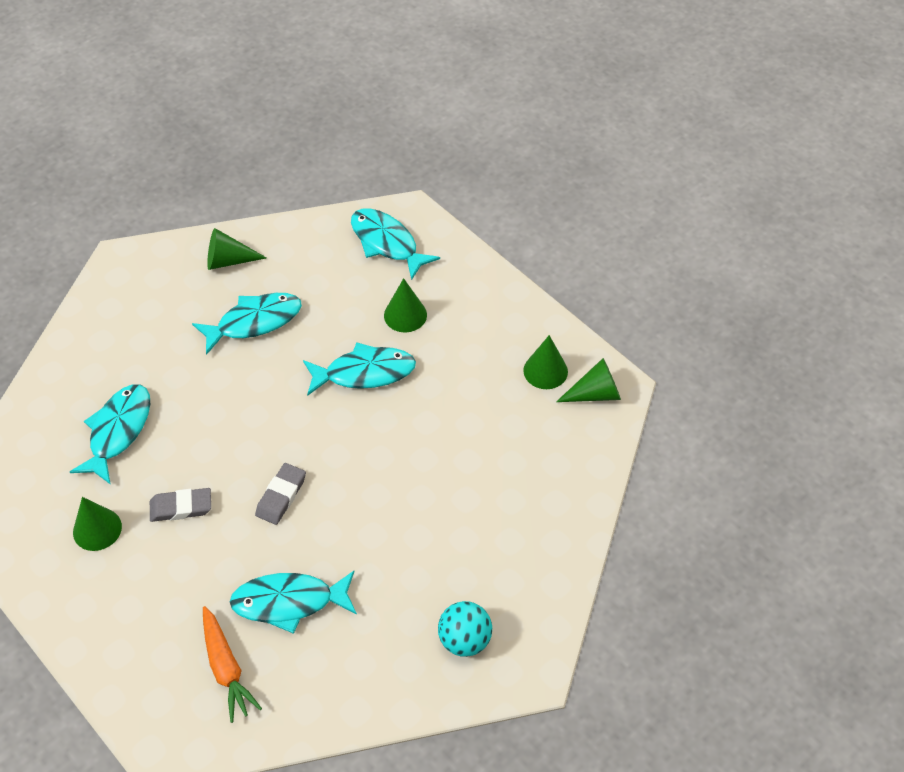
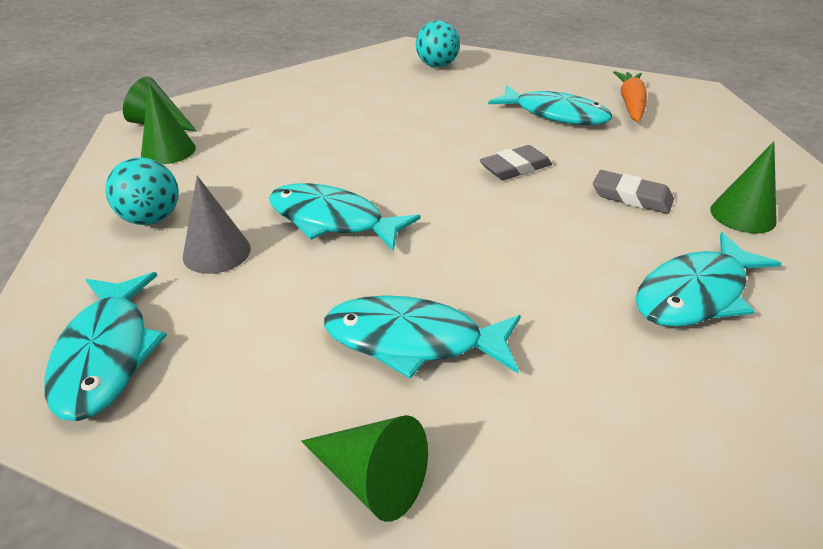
camera: 145 degrees left, 15 degrees down
(405, 315) = (217, 252): green cone -> grey cone
(472, 315) = (151, 218): none -> turquoise ball

